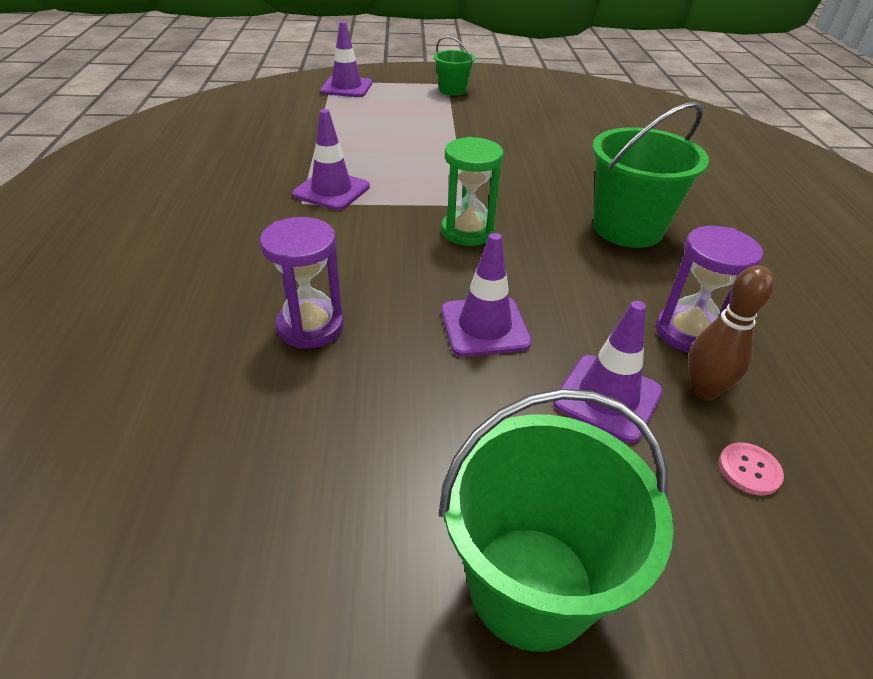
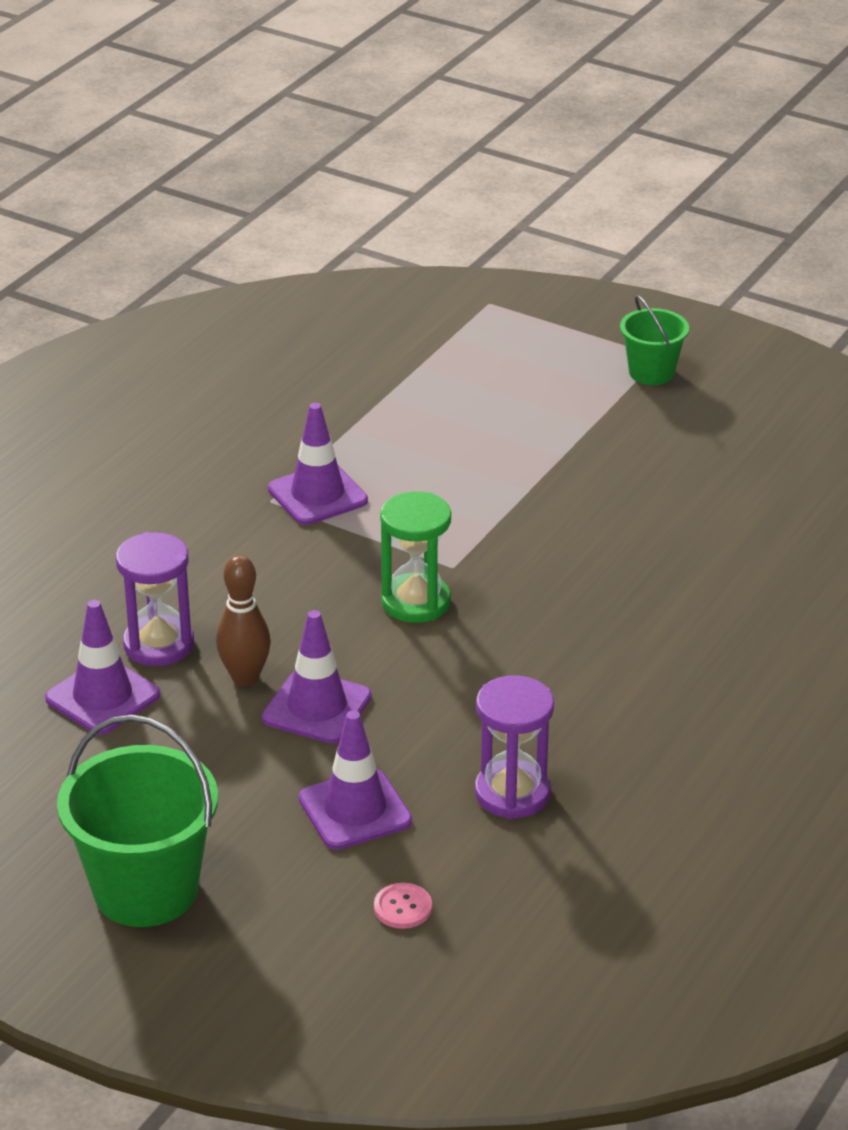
camera: 35 degrees right, 5 degrees down
(346, 87) = (499, 322): purple traffic cone -> purple traffic cone (102, 697)
(627, 228) = (610, 666): green bucket -> none
(703, 390) = (451, 842): brown bowling pin -> brown bowling pin (245, 677)

